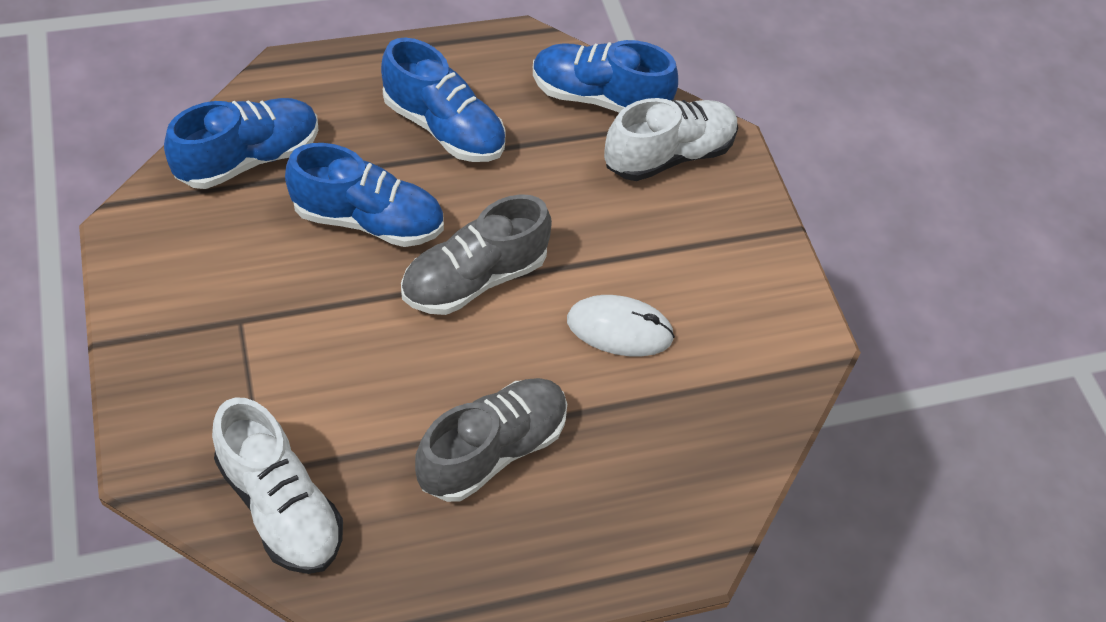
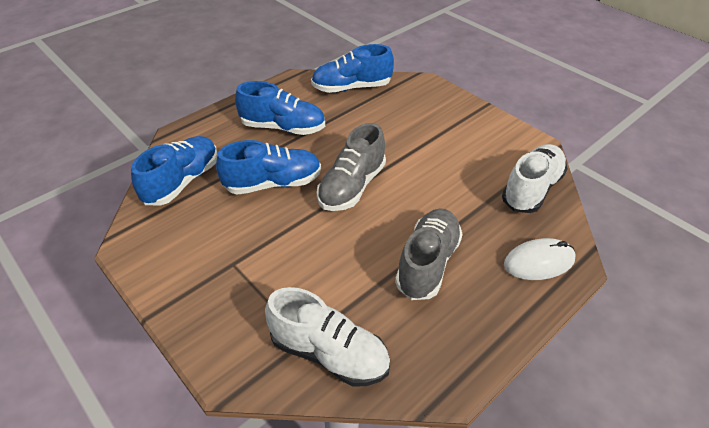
camera: 20 degrees left, 10 degrees down
(619, 329) = (444, 178): white mouse -> white mouse (539, 262)
(668, 155) = (404, 98): white shoe -> white shoe (531, 189)

